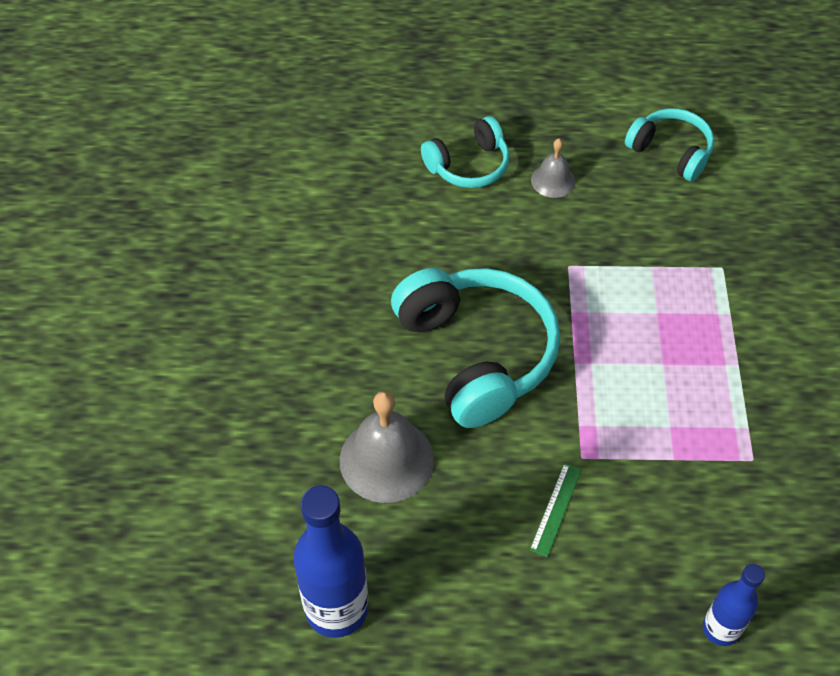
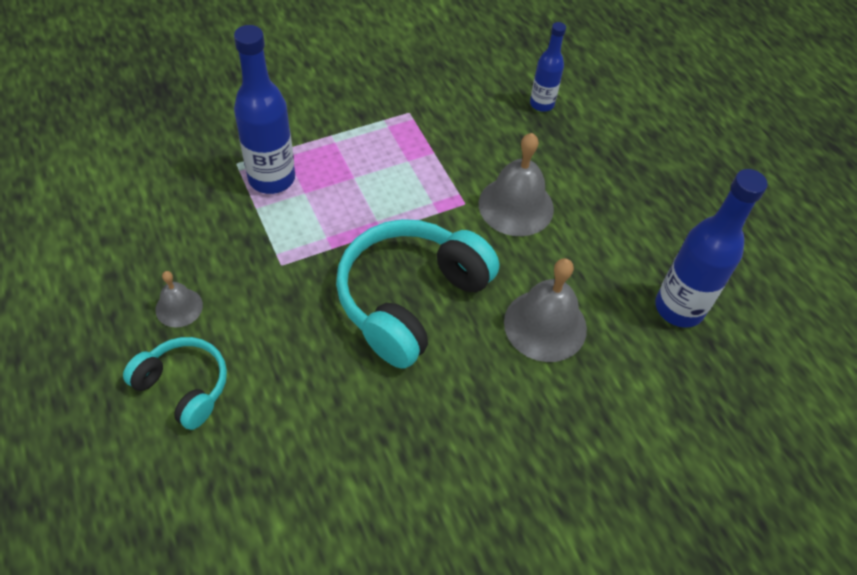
camera: 120 degrees left, 0 degrees up
(556, 509) = (516, 206): green ruler -> grey bell
(671, 152) = (107, 227): turquoise headphones -> none
(688, 290) = (272, 178): none -> blue bottle

